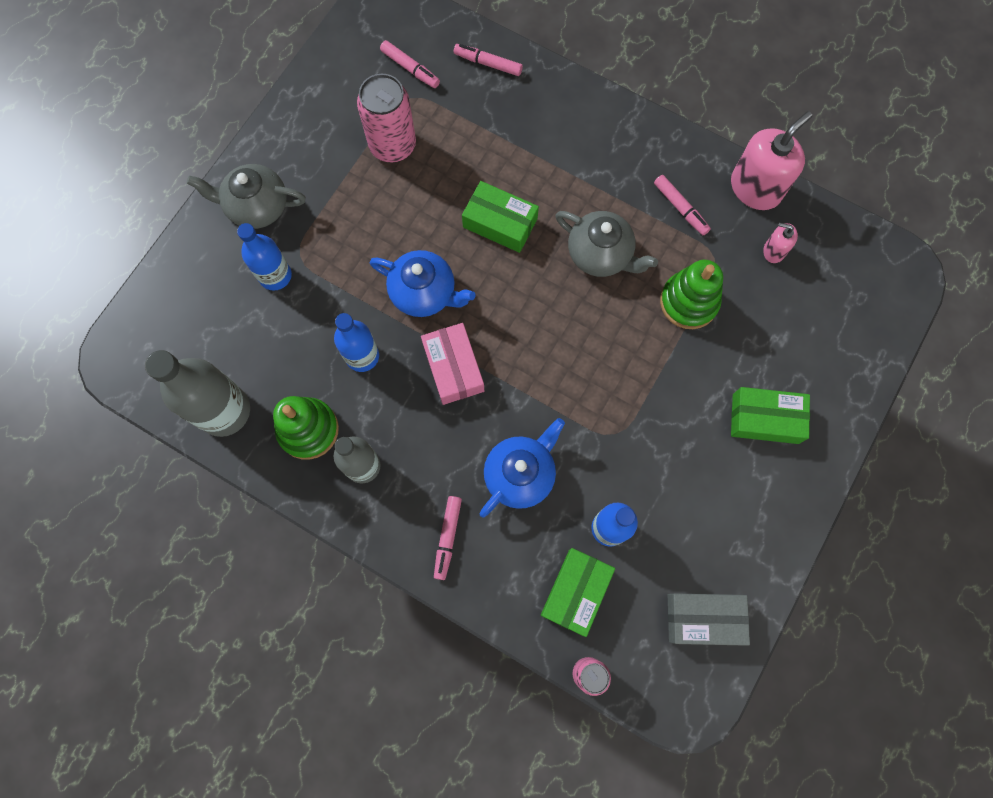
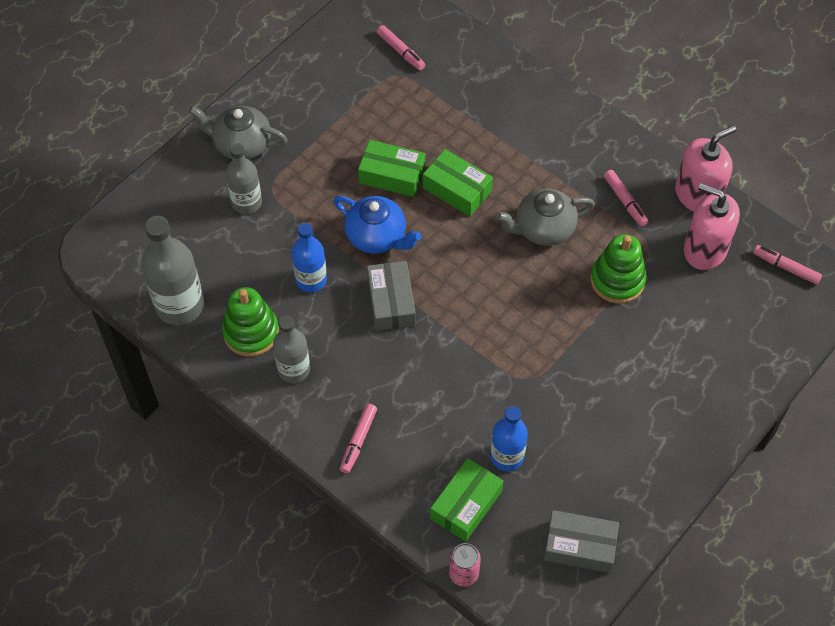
camera: 10 degrees right, 15 degrees down
(275, 275) = (247, 202): blue bottle -> grey bottle
(393, 145) = (372, 112): pink can -> none
(453, 368) = (391, 302): pink box -> grey box
(488, 63) = (472, 57): pink marker -> pink marker (786, 267)
(520, 474) = (434, 399): blue teapot -> none
(600, 254) = (543, 229): grey teapot -> grey teapot turned 120 degrees clockwise
(765, 418) = (669, 388): green box -> green box (392, 175)
(774, 251) = (705, 249): pink soap dispenser -> pink soap dispenser, size x2.01

